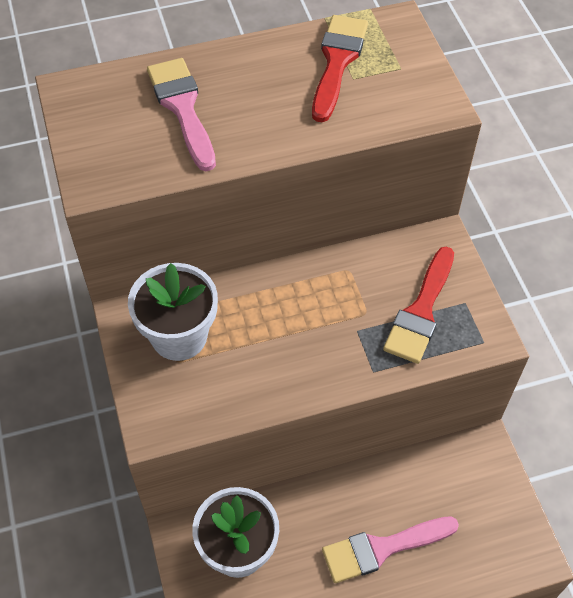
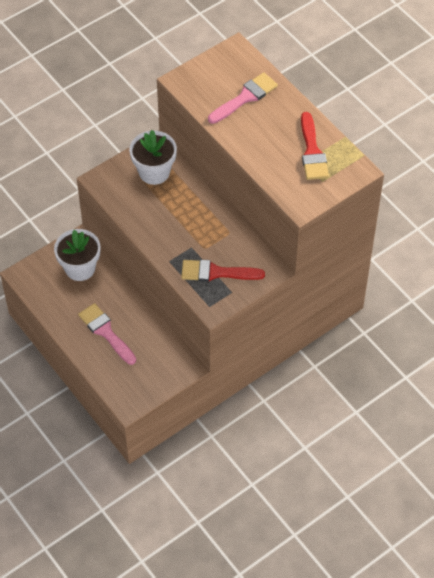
camera: 70 degrees right, 0 degrees up
(337, 62) = (312, 152): red brush -> red brush turned 90 degrees clockwise

